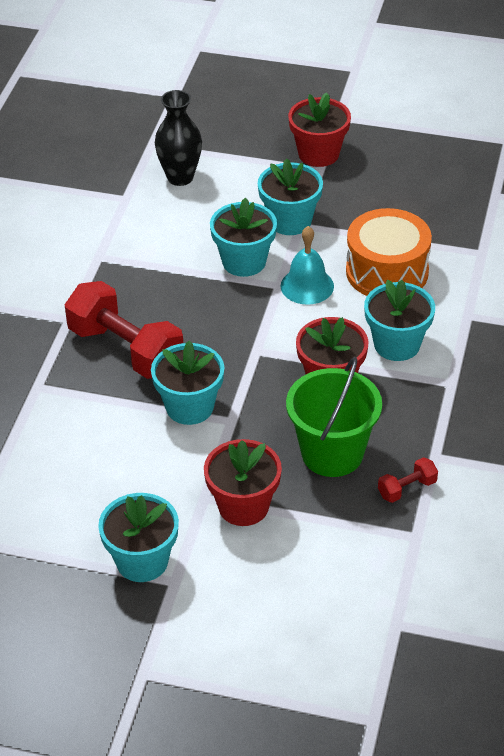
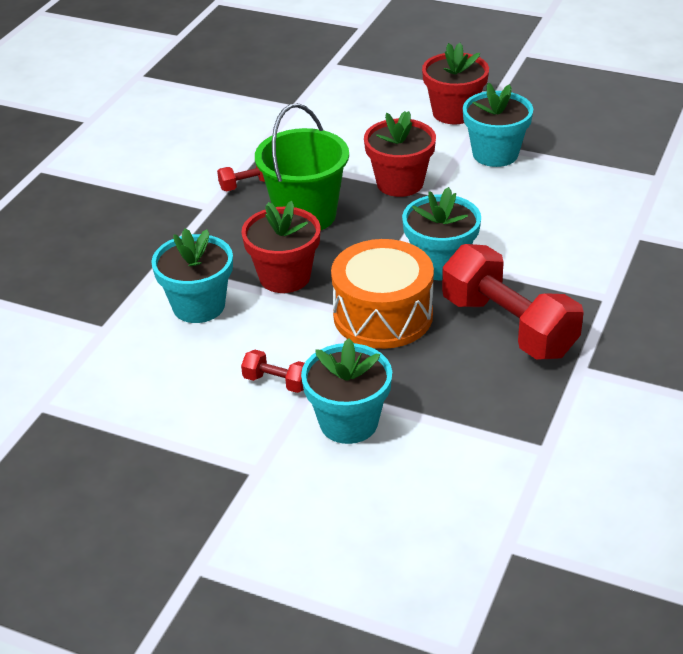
camera: 170 degrees left, 5 degrees down
(180, 177) = (419, 575): black vase -> none
(290, 221) = (271, 477): turquoise flower pot -> none
(307, 286) = (277, 382): turquoise bell -> red dumbbell
(318, 154) = (188, 597): red flower pot -> red flower pot (454, 113)
(387, 272) = (171, 391): orange drum -> orange drum (383, 315)

